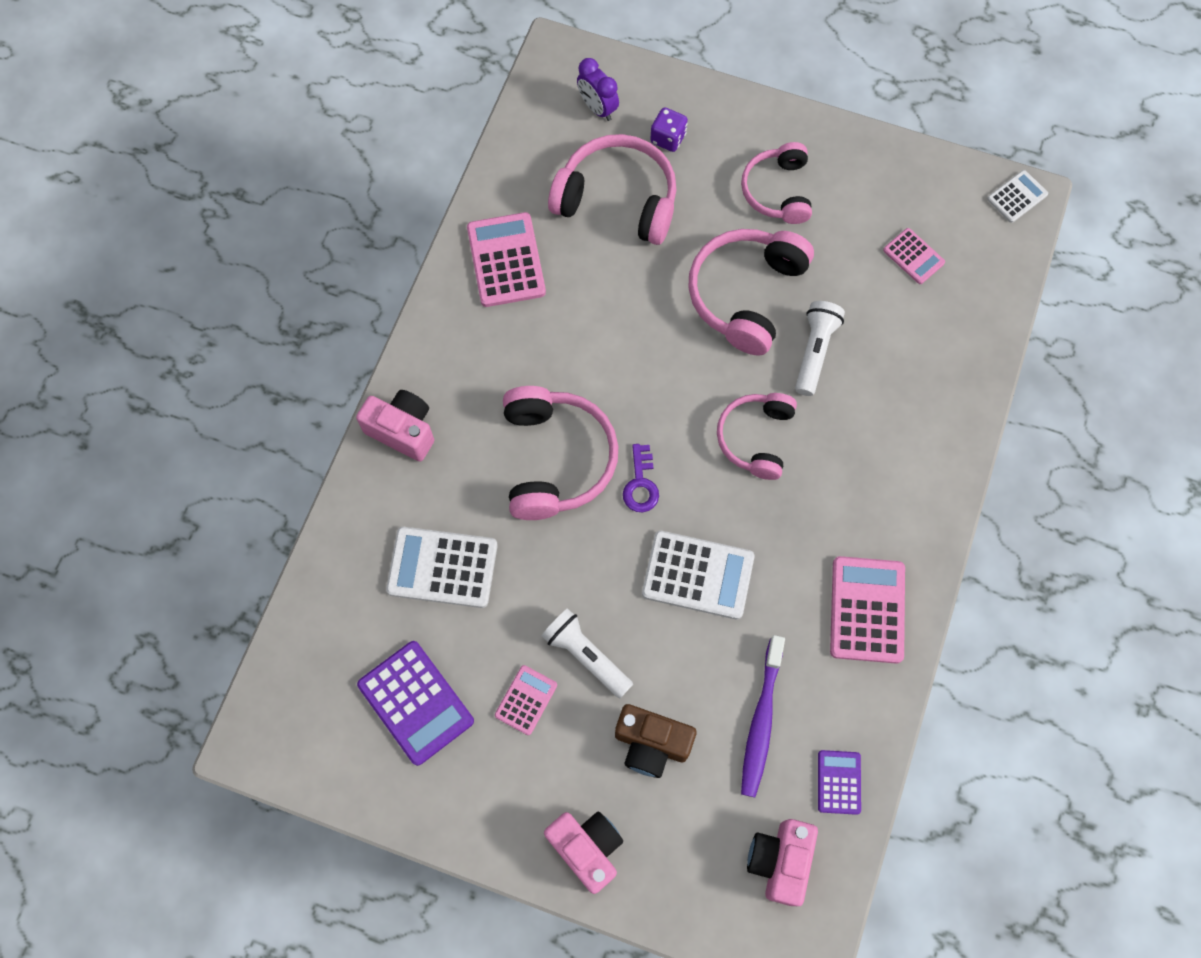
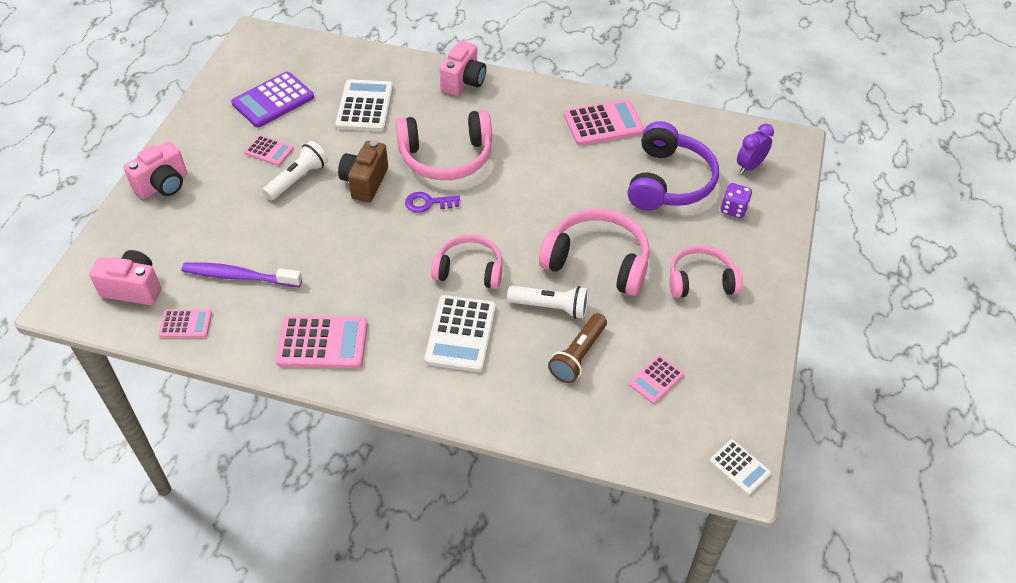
camera: 85 degrees right, 20 degrees down
(617, 200) = (668, 181): pink headphones -> purple headphones
(651, 744) = (230, 215): brown camera -> brown camera (365, 182)
(698, 575) = (355, 237): white calculator -> white calculator (461, 334)
(839, 782) = (185, 324): purple calculator -> pink calculator
(882, 329) = (578, 355): none -> brown flashlight

